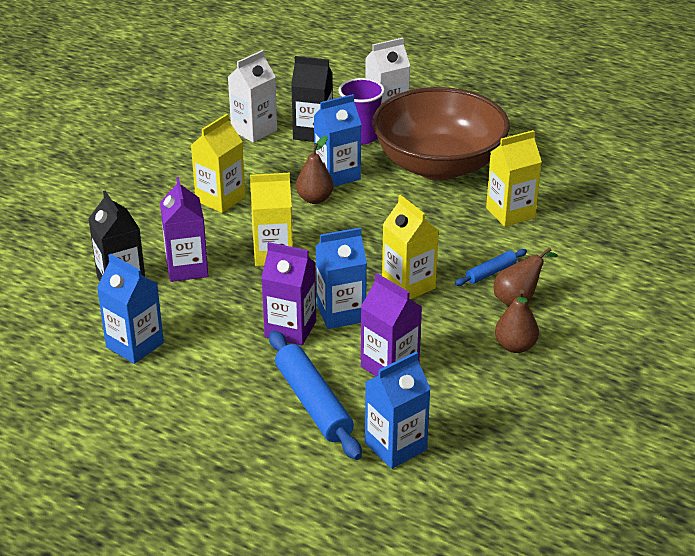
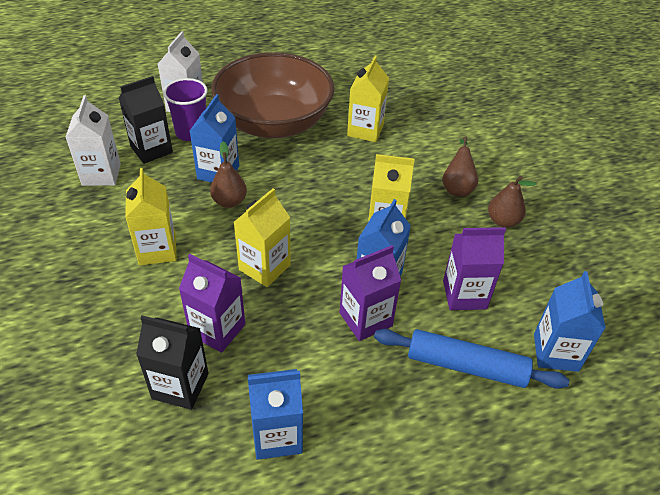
camera: 50 degrees left, 10 degrees up
(490, 272) = (416, 180): blue rolling pin -> none

